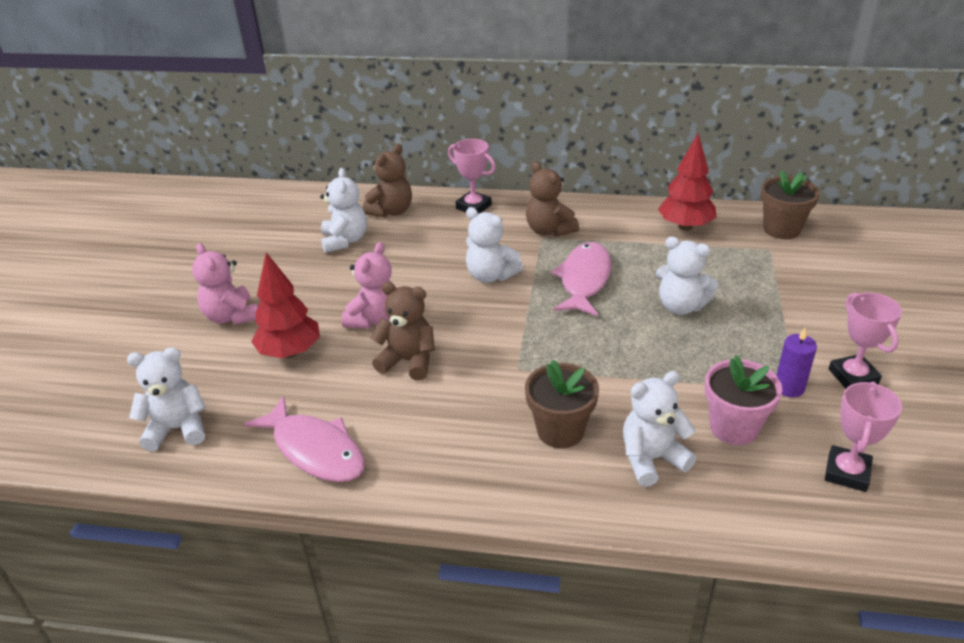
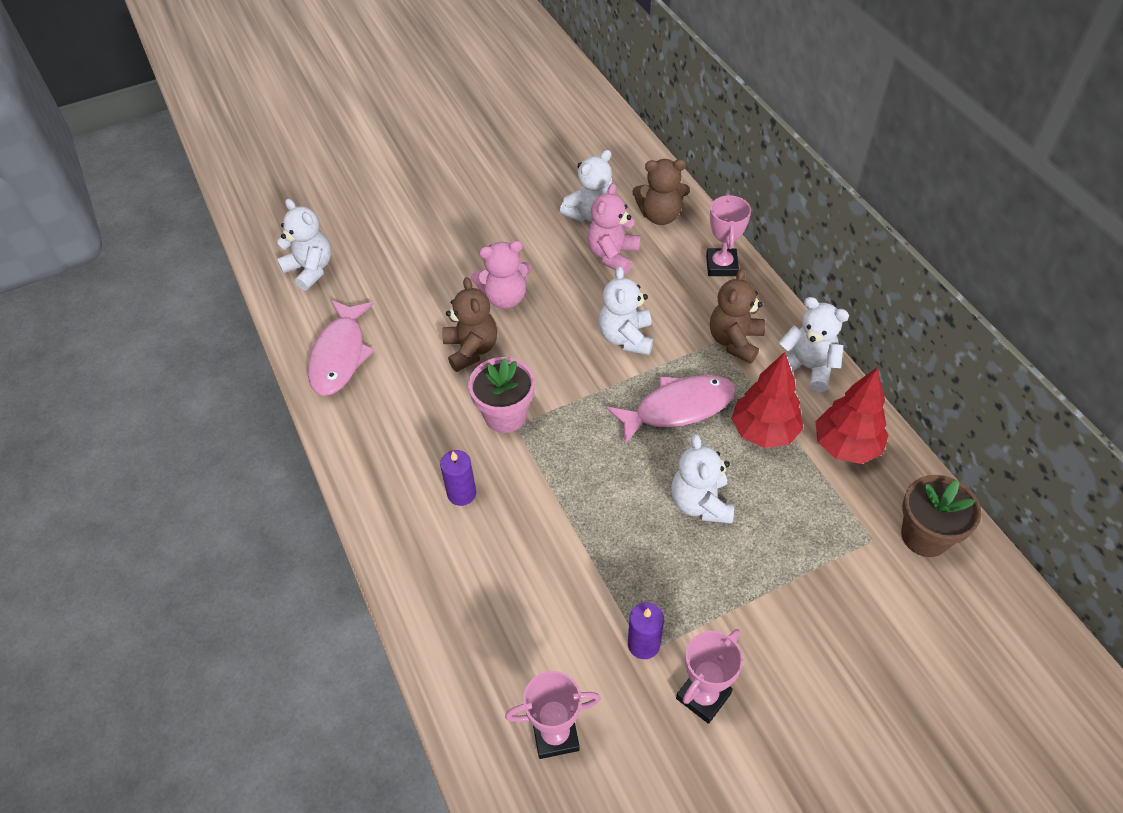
camera: 55 degrees right, 15 degrees up
(232, 316) = (441, 214): pink teddy bear -> pink teddy bear (612, 255)
(290, 352) = (428, 274): red tree -> red tree (764, 432)
(560, 430) = (461, 493): brown flower pot -> purple candle
(652, 459) = (472, 573): white teddy bear -> white teddy bear (807, 368)
(733, 427) = (553, 619): pink flower pot -> pink flower pot (505, 415)

